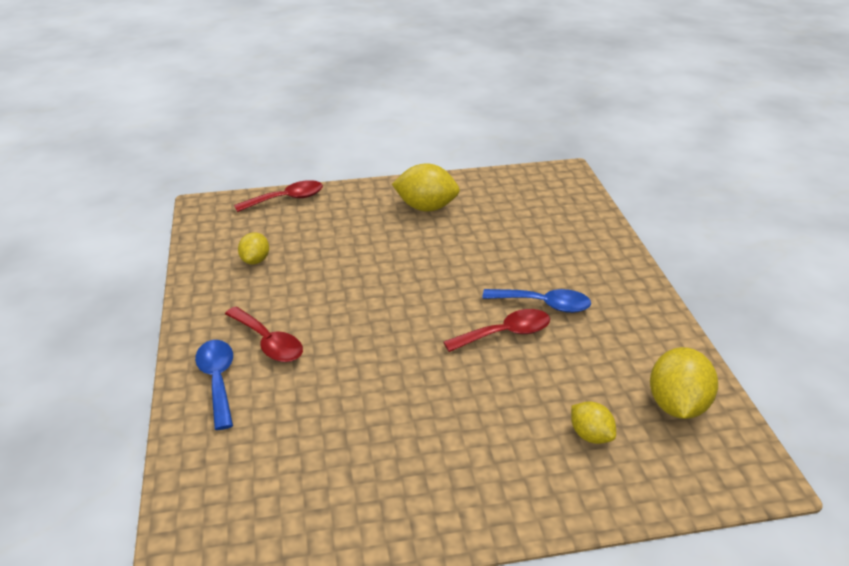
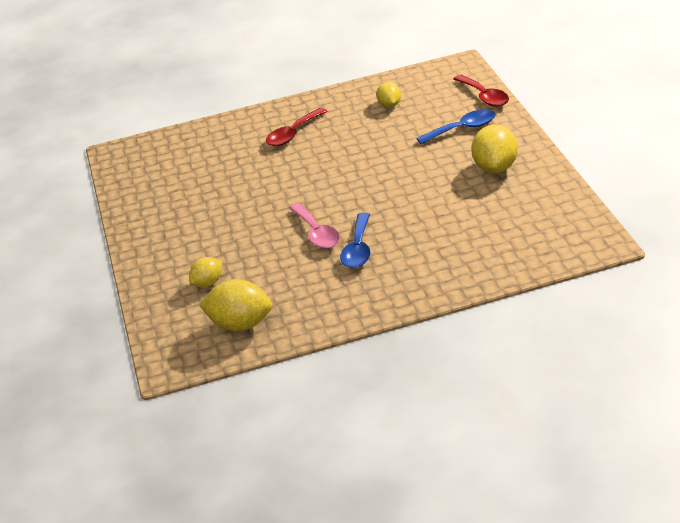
camera: 90 degrees right, 0 degrees up
(218, 380) = (254, 125): blue spoon -> blue spoon (463, 129)
(255, 260) = (389, 105): yellow lemon -> yellow lemon turned 75 degrees clockwise
(505, 334) = (317, 233): red spoon -> pink spoon

